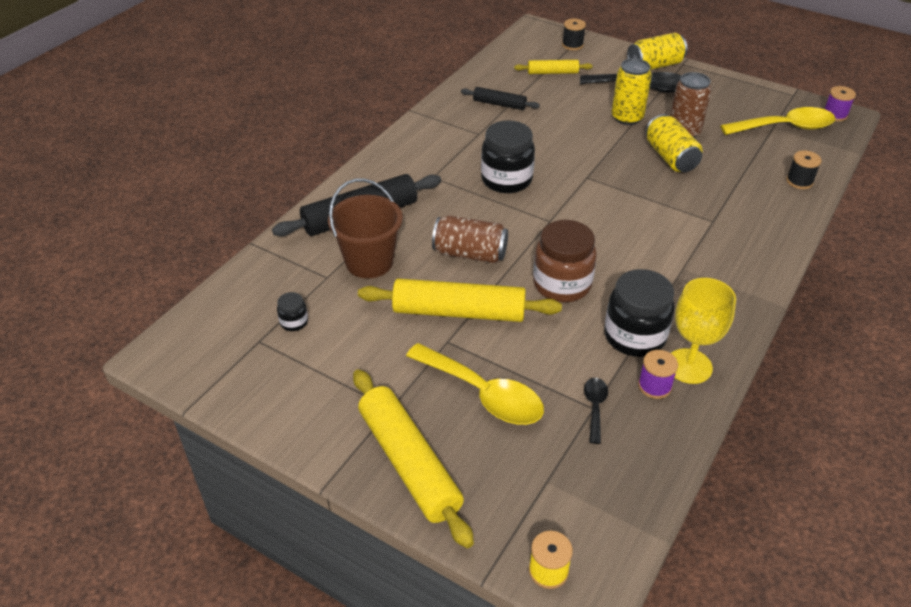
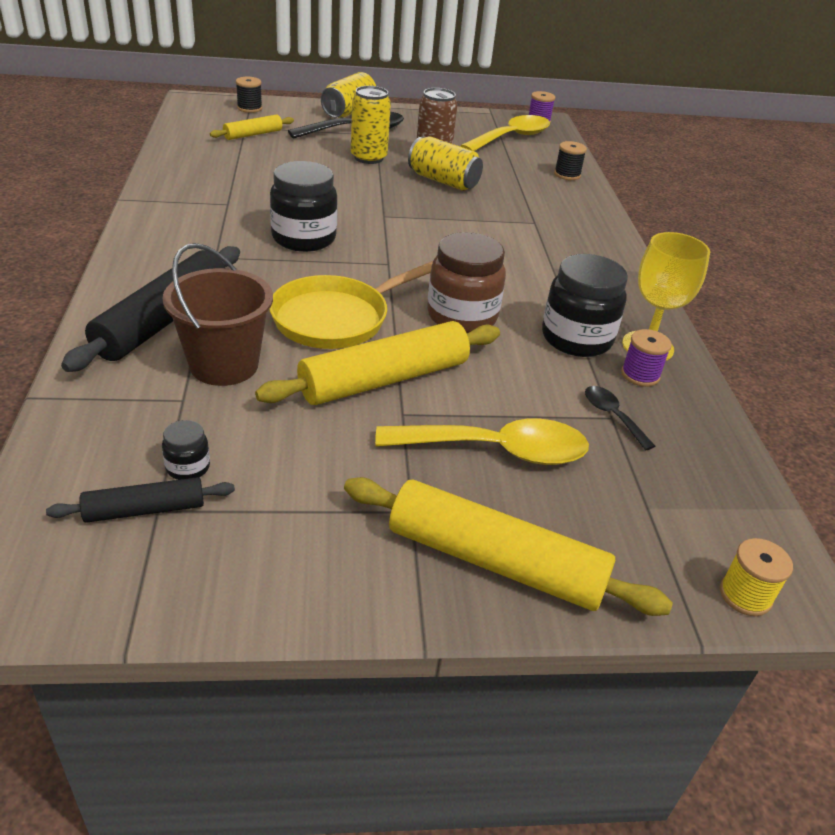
camera: 40 degrees left, 5 degrees down
(470, 253) = (336, 318): brown can -> yellow pan
(499, 104) = (223, 172): black rolling pin -> black rolling pin (145, 509)

